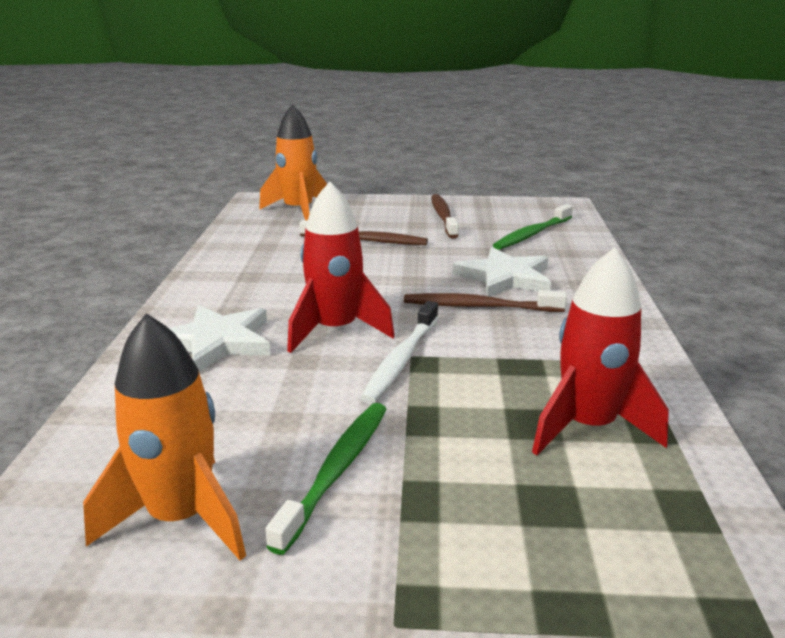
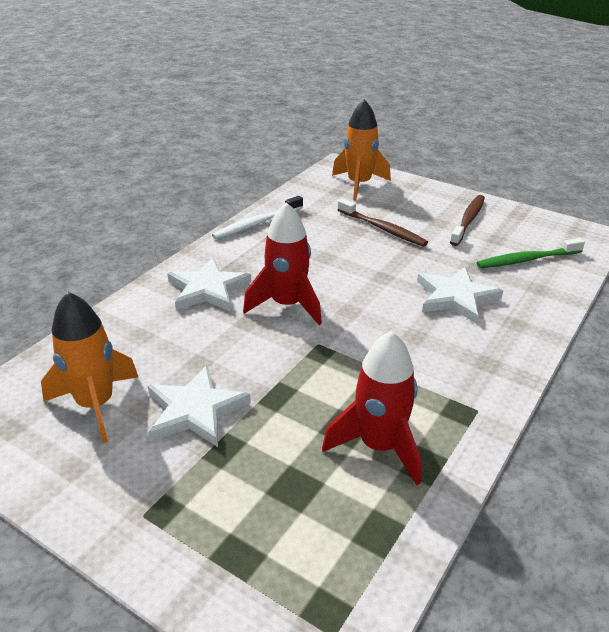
camera: 30 degrees right, 10 degrees up
(336, 471) = (195, 410): green toothbrush -> white star
(402, 359) = (308, 344): white toothbrush -> white toothbrush (257, 223)
(479, 307) = (407, 318): brown toothbrush -> none

